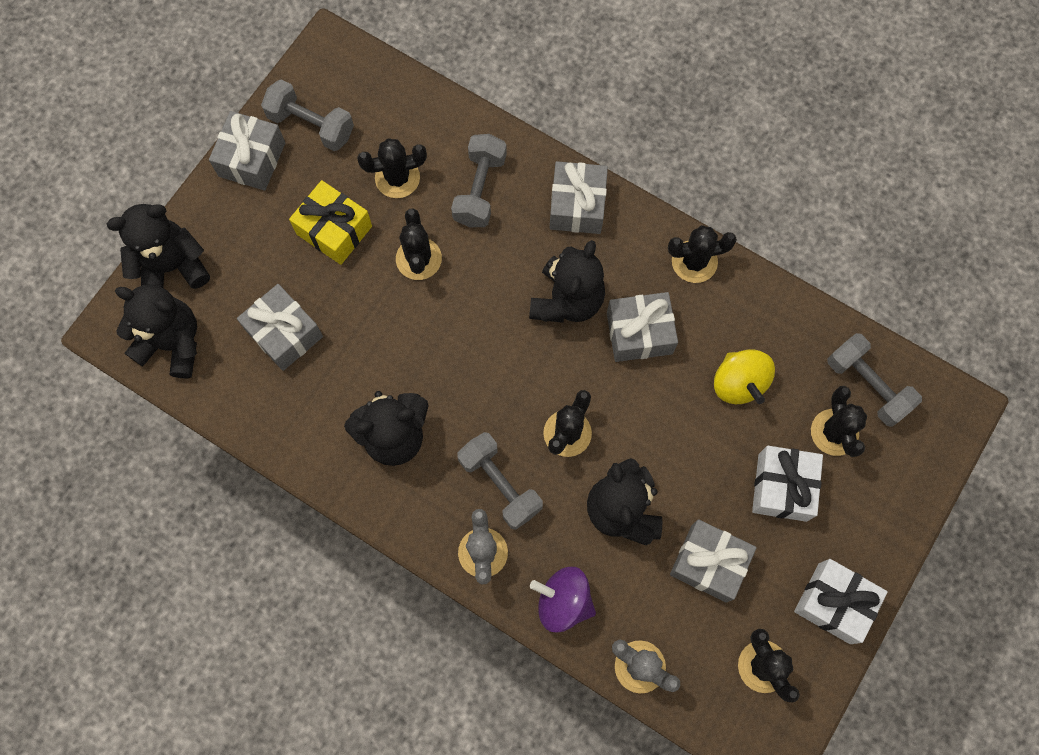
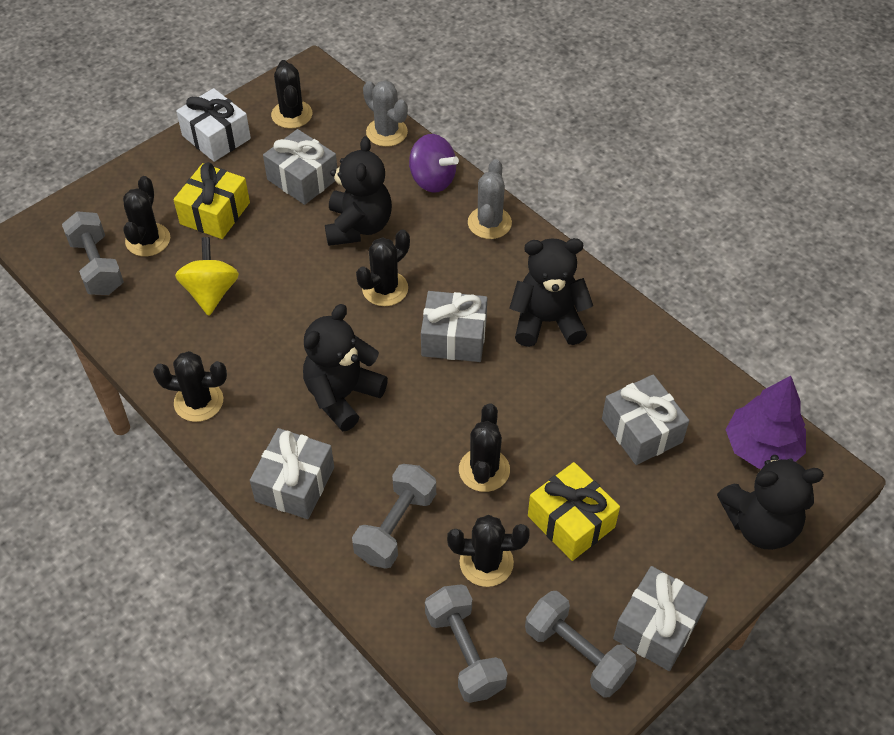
camera: 165 degrees left, 20 degrees down
(172, 343) = (762, 448): black teddy bear -> purple tree
(500, 484) = (459, 265): grey dumbbell -> grey dumbbell (465, 652)
(639, 333) = (283, 352): grey gift -> grey gift (454, 338)
(782, 487) = (215, 213): white gift -> yellow gift

